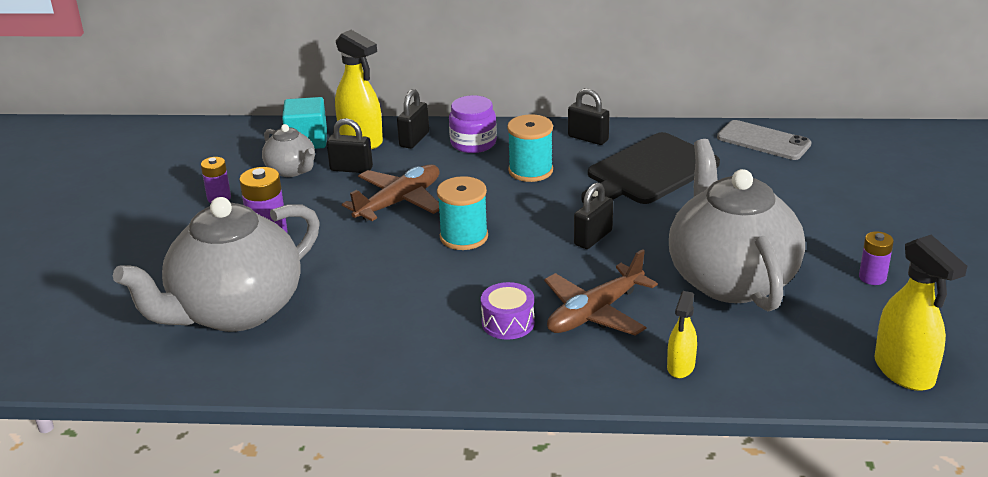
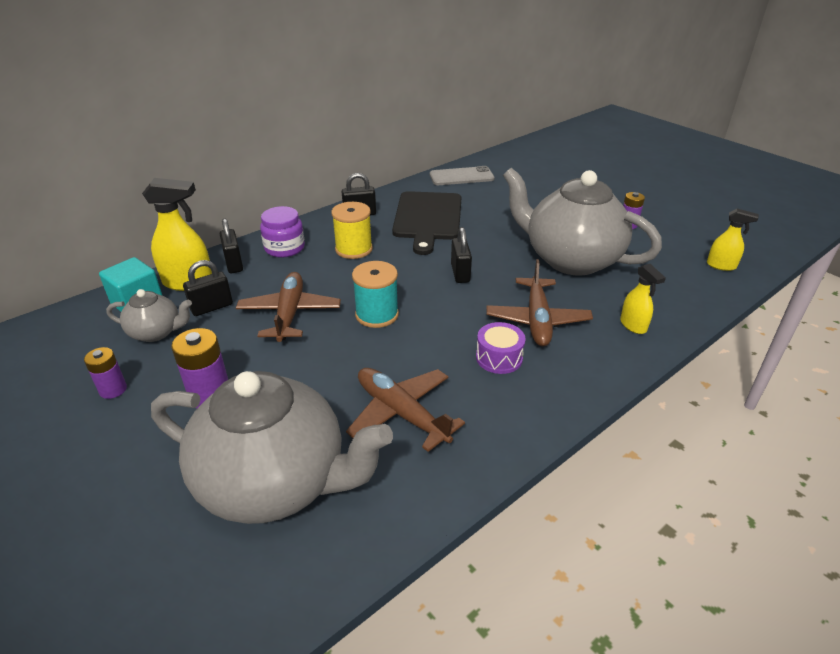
camera: 45 degrees left, 5 degrees up
(235, 311) = (276, 482): grey teapot -> grey teapot turned 75 degrees counterclockwise
(371, 317) = (401, 413): none -> brown plane
(530, 171) = (354, 249): turquoise spool -> yellow spool
(904, 371) = (721, 266): yellow spray bottle -> yellow spray bottle, size x0.58

